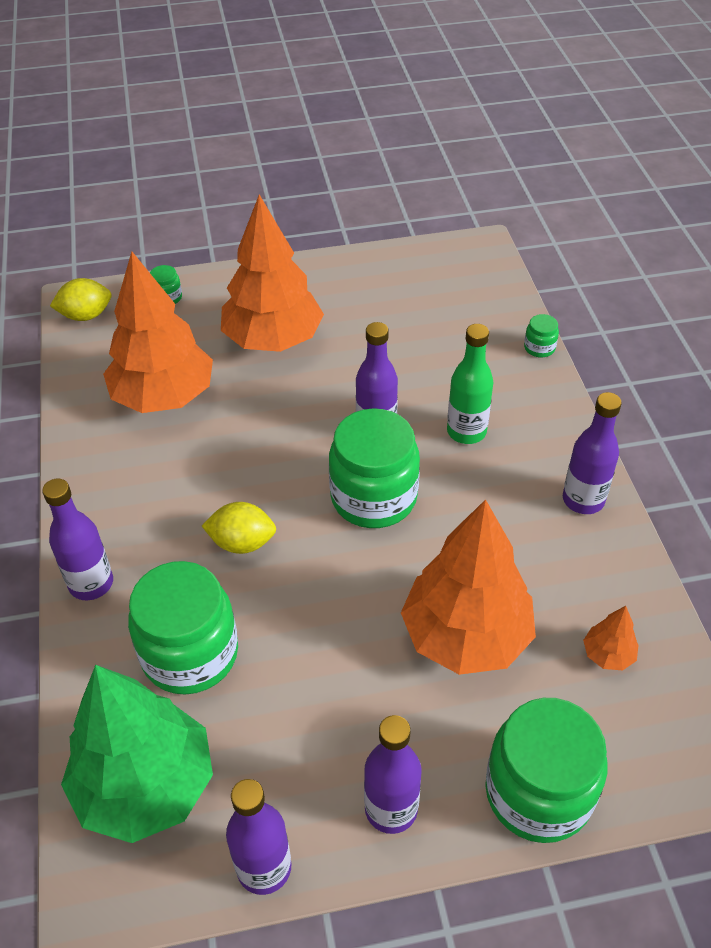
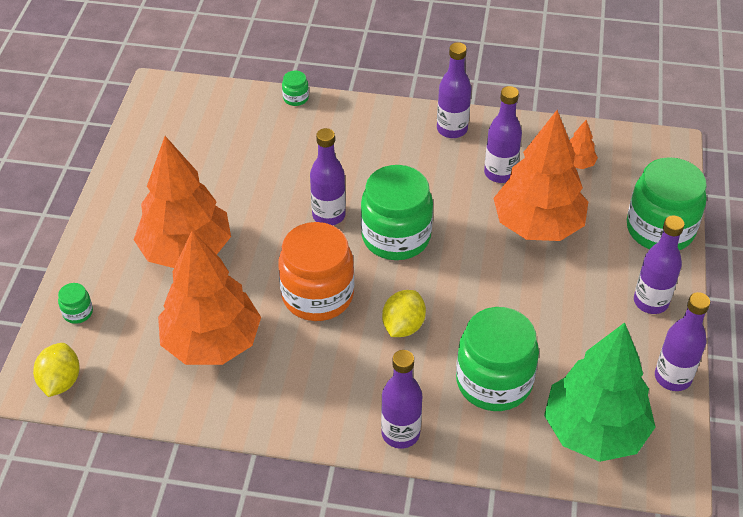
camera: 70 degrees left, 0 degrees up
(257, 456) = (317, 295): none -> orange jar
(466, 431) = (358, 166): green bottle -> none
(536, 570) = (500, 173): none -> purple bottle

